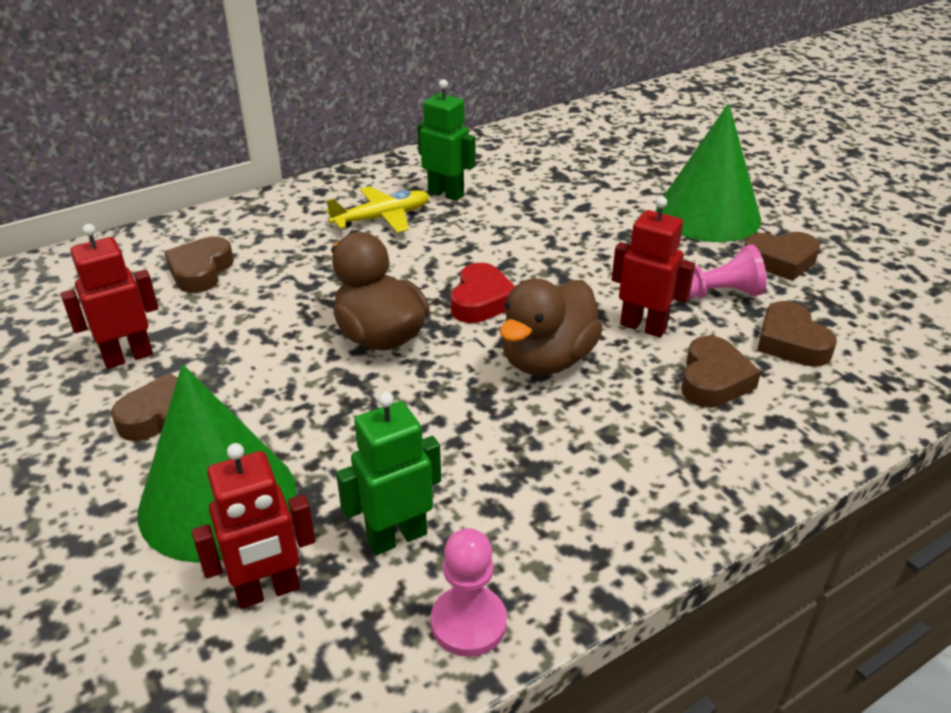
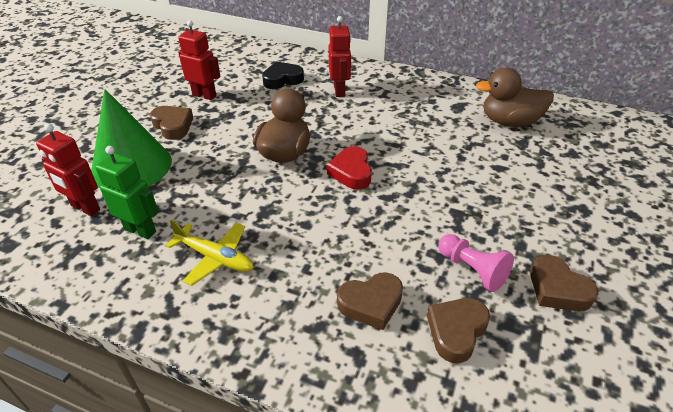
camera: 55 degrees right, 5 degrees up
(201, 271) = (282, 79): brown heart -> black heart
(381, 218) = (388, 104): yellow plane -> yellow plane (215, 257)
(446, 194) = (441, 112): green robot -> none
(468, 623) = (96, 281): pink pawn -> none
(481, 301) = (351, 172): red heart -> red heart turned 105 degrees clockwise
(547, 360) = (321, 221): brown duck -> brown duck (509, 122)
(643, 326) = (395, 248): red robot -> red robot (339, 91)
(708, 215) = (569, 227): green cone -> none

